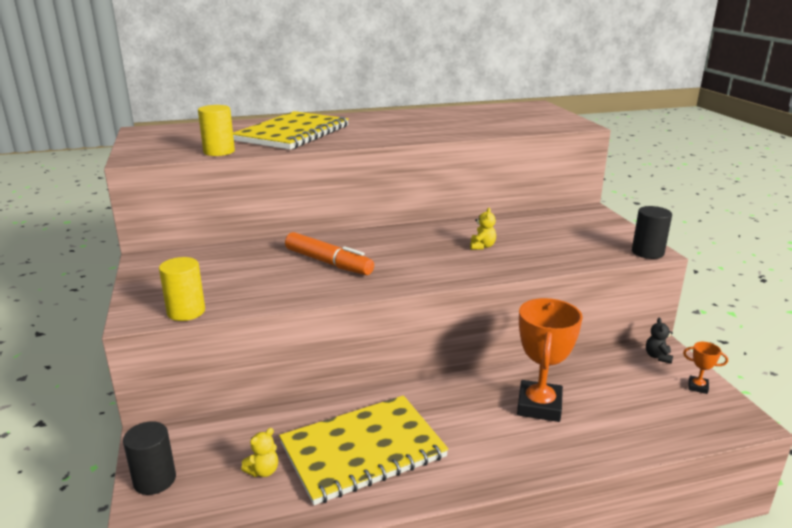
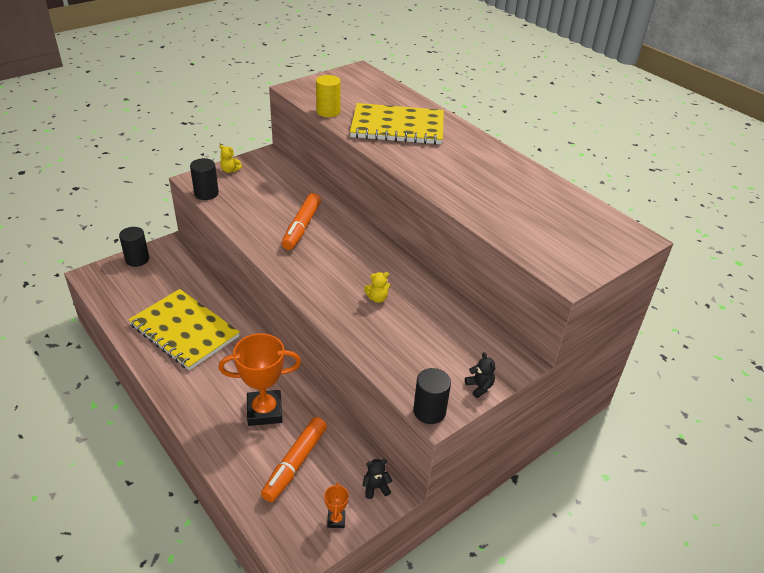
camera: 65 degrees right, 15 degrees up
(186, 312) = (206, 193): yellow cylinder -> black cylinder
(263, 471) = (154, 295): yellow teddy bear -> yellow teddy bear (230, 170)
(619, 229) = (479, 387): none -> black teddy bear
(622, 398) = (295, 463): none -> orange marker

